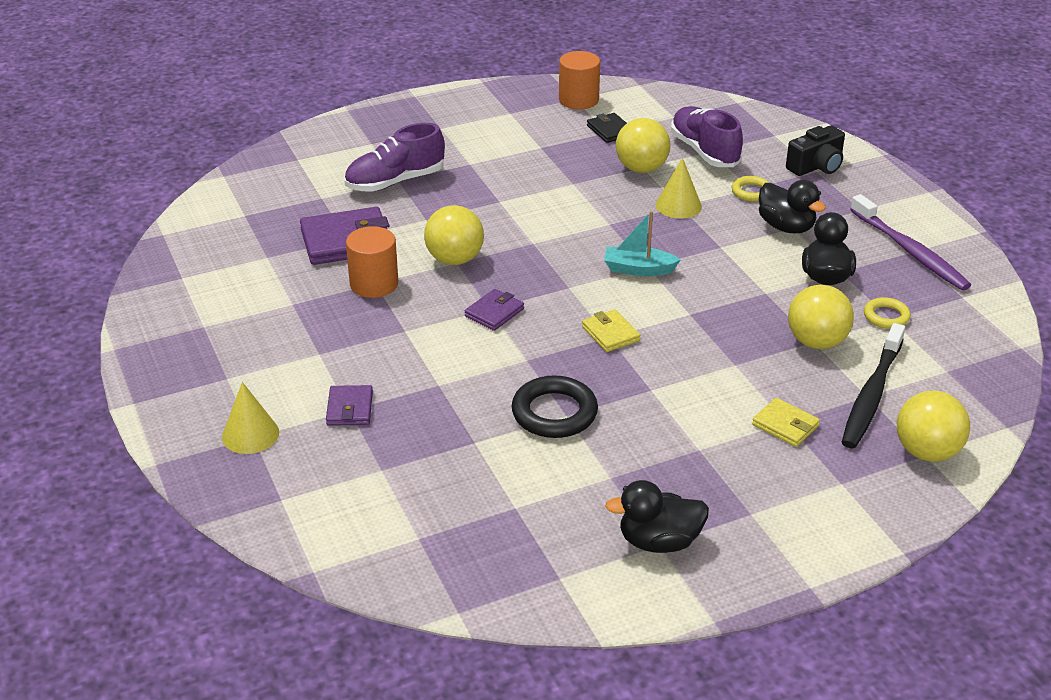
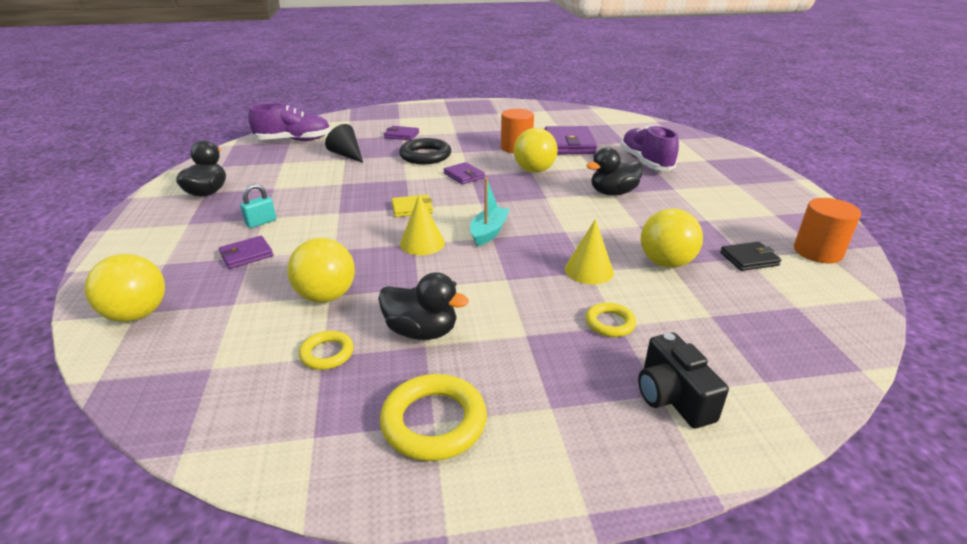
camera: 105 degrees right, 5 degrees down
(250, 434) = (401, 117): yellow cone -> yellow cone (422, 243)
(460, 444) = (347, 155): none -> black cone
(554, 413) = (347, 180): black ring -> black ring (425, 156)
(704, 151) = (707, 310): purple shoe -> purple shoe (294, 140)
(711, 446) = (261, 222): none -> turquoise padlock
(785, 425) = (246, 255): yellow wallet -> purple wallet
(786, 227) = (528, 330): black duck -> black duck (613, 193)
(871, 395) = (231, 306): black toothbrush -> none
(910, 251) = (434, 422): purple toothbrush -> yellow ring

